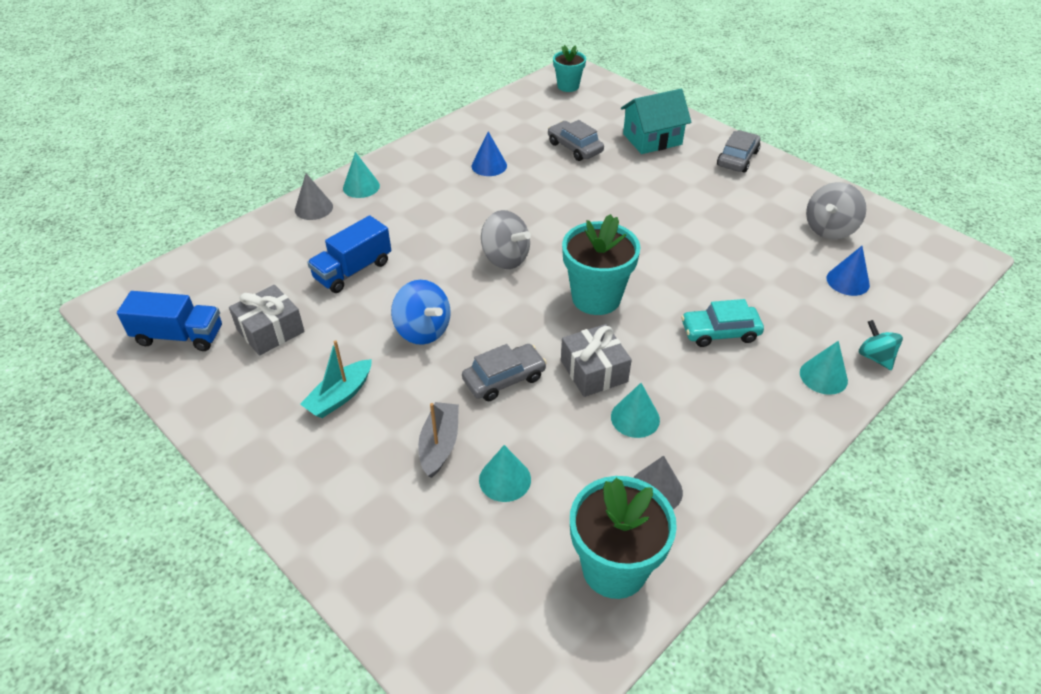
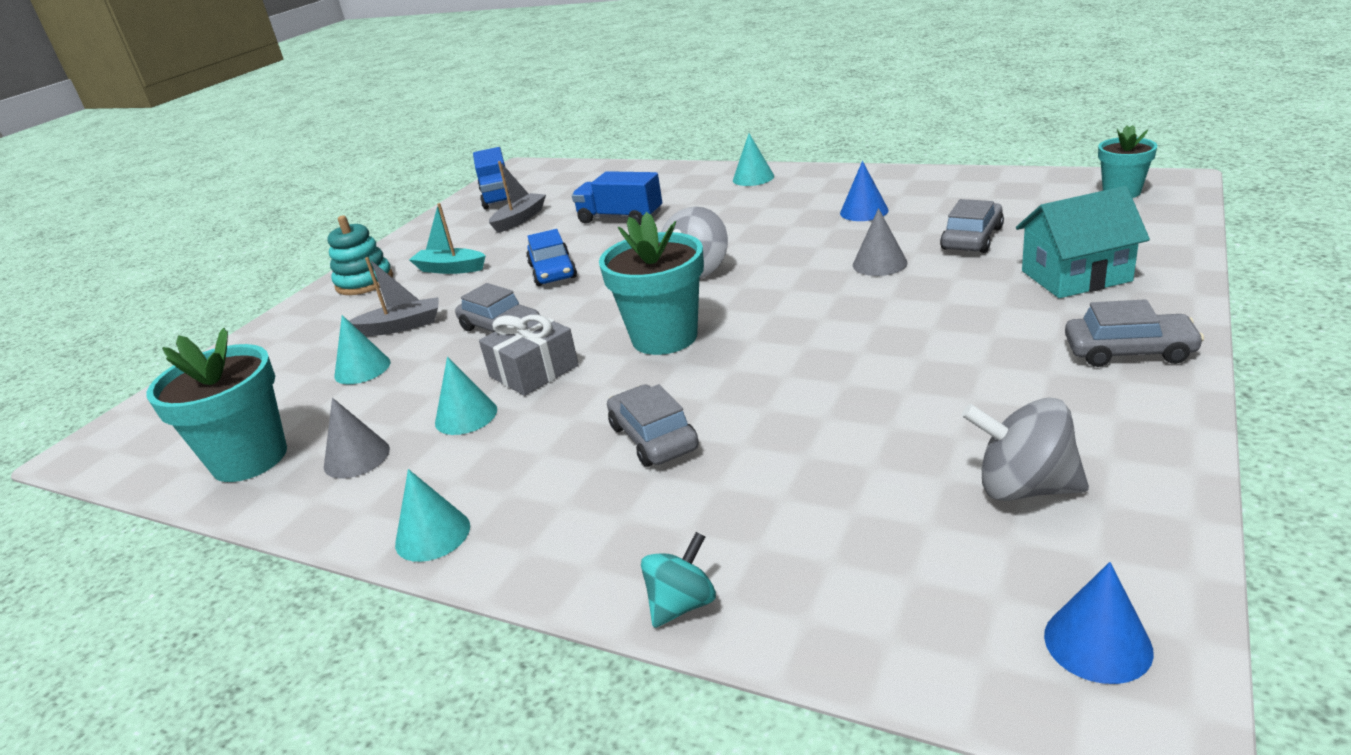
camera: 75 degrees right, 15 degrees down
(270, 331) = (519, 219): grey gift -> grey boat
(298, 468) = (364, 282): none -> turquoise stacking toy
(313, 208) = (699, 175): grey cone -> grey cone (879, 263)
(423, 330) = (553, 271): blue spinning top -> blue car
(652, 139) = (1075, 276): turquoise house -> turquoise house turned 60 degrees counterclockwise
(720, 332) = (653, 437): turquoise car -> grey car
(823, 376) = (605, 552): turquoise cone -> turquoise cone (432, 535)
(847, 281) = (878, 537): blue cone -> blue cone (1097, 643)

